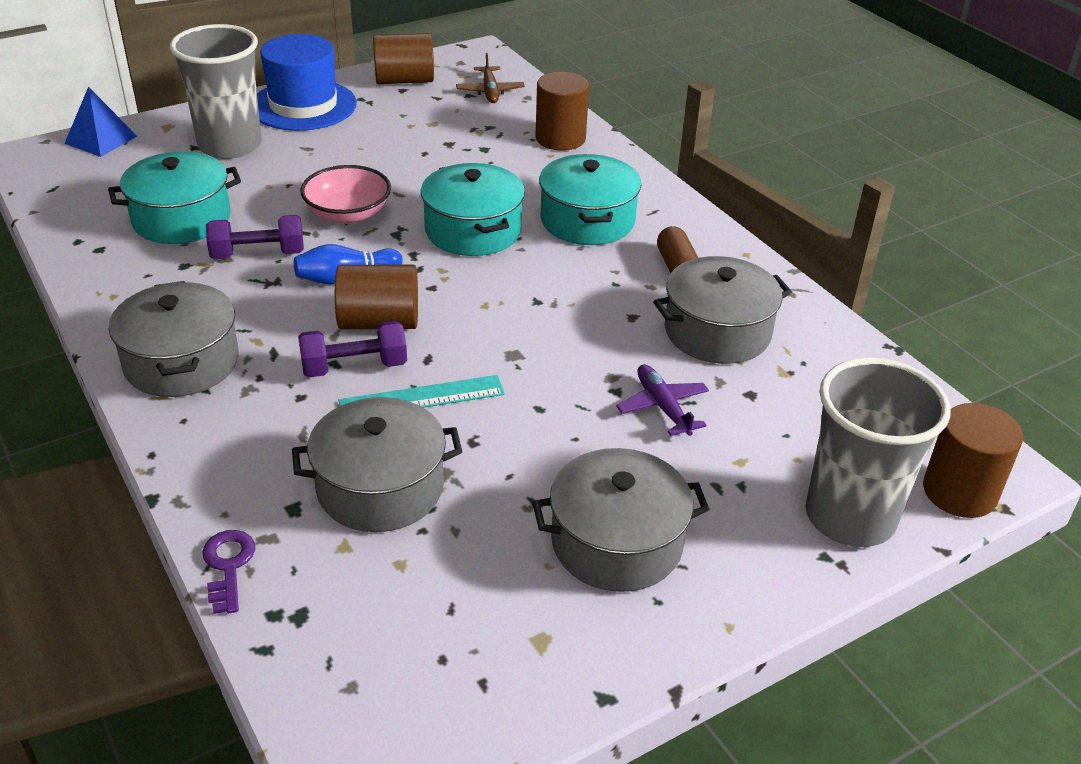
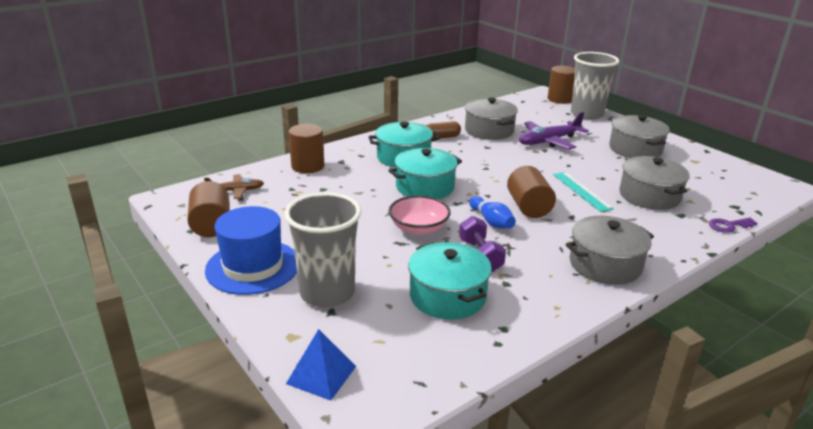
camera: 95 degrees left, 10 degrees down
(354, 367) = (571, 210): purple dumbbell -> none
(663, 407) = (549, 141): purple plane -> purple plane, size x1.65

